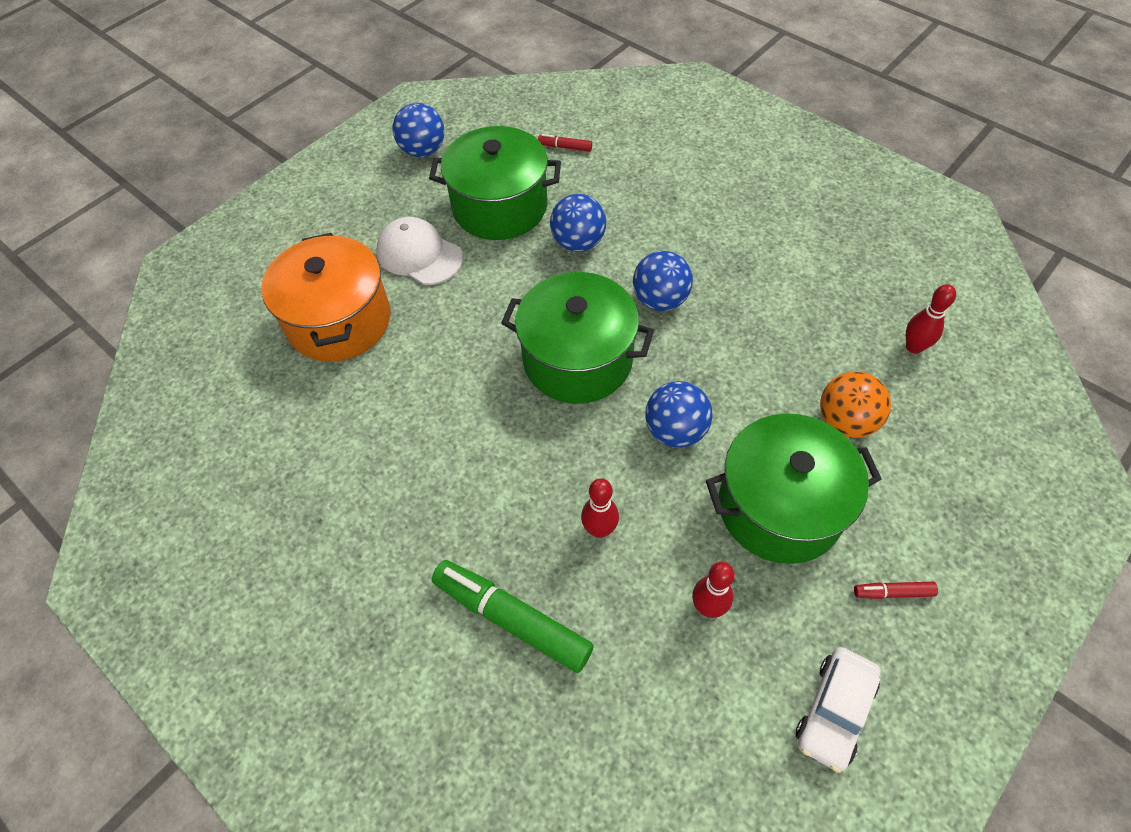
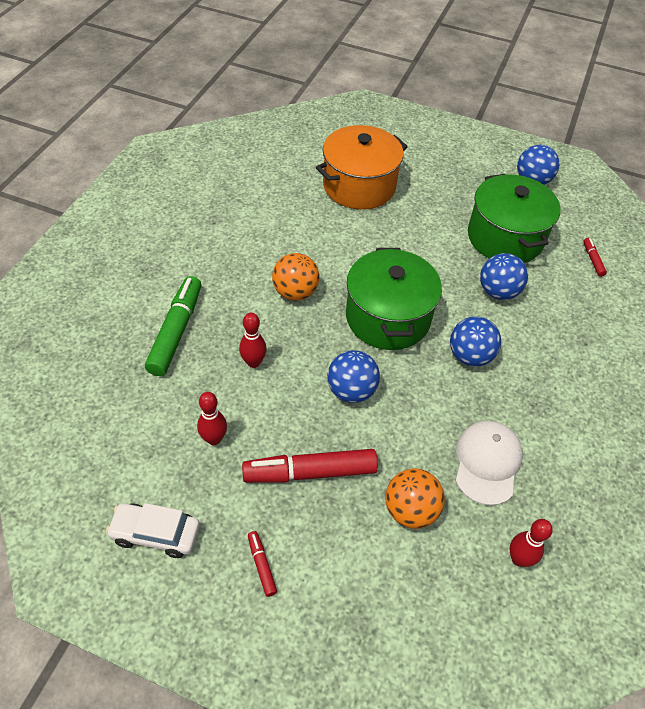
camera: 65 degrees right, 5 degrees down
(419, 255) = (434, 207): white cap -> white cap (487, 463)
(498, 449) = (295, 292): none -> orange ball
(780, 507) = (310, 472): green pot -> red marker

